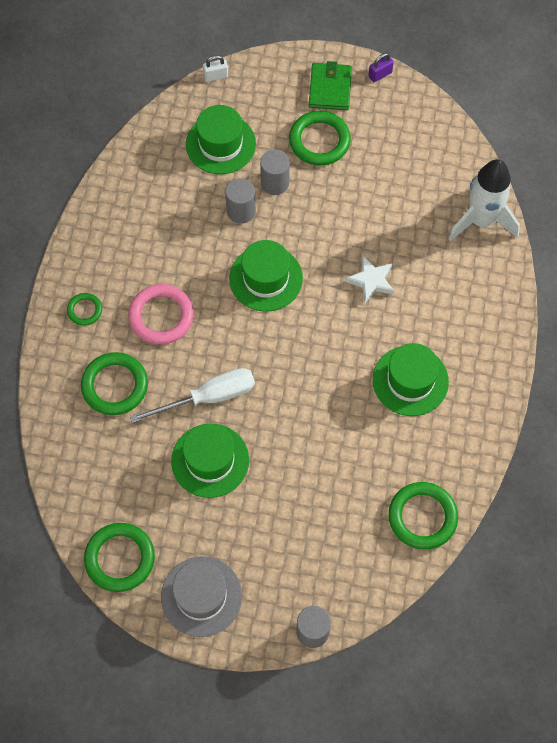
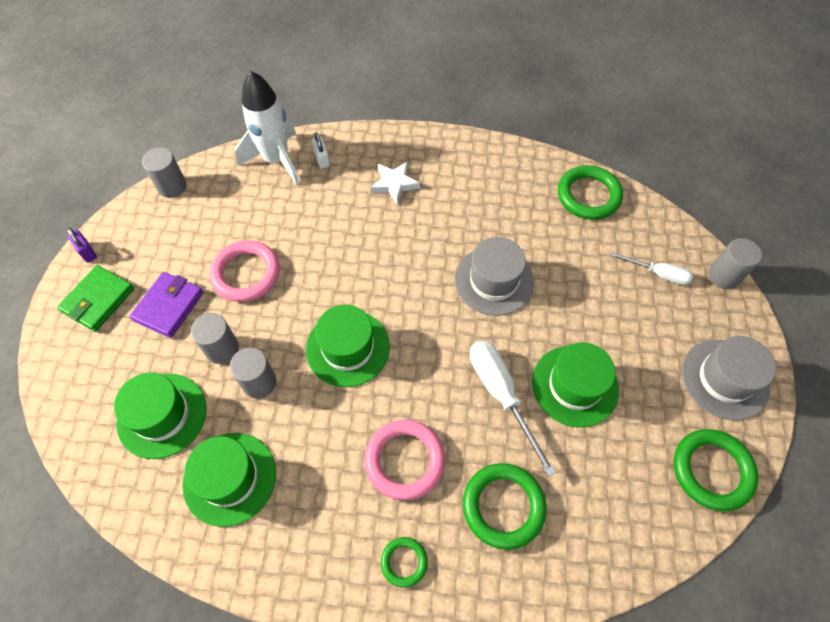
camera: 95 degrees left, 5 degrees down
(216, 76) = (57, 431): white padlock -> white padlock (322, 159)
(319, 141) = (169, 306): green ring -> purple wallet
(320, 565) = (658, 273): none -> white screwdriver
(324, 407) = (494, 280): none -> grey hat
(330, 89) = (98, 300): green wallet -> green wallet turned 60 degrees counterclockwise
(348, 198) = (246, 274): none -> pink ring
(371, 281) = (347, 247): white star -> white star (394, 184)
(410, 381) = (454, 210): green hat -> green hat (230, 478)
(451, 133) = (172, 186): none -> grey cylinder

